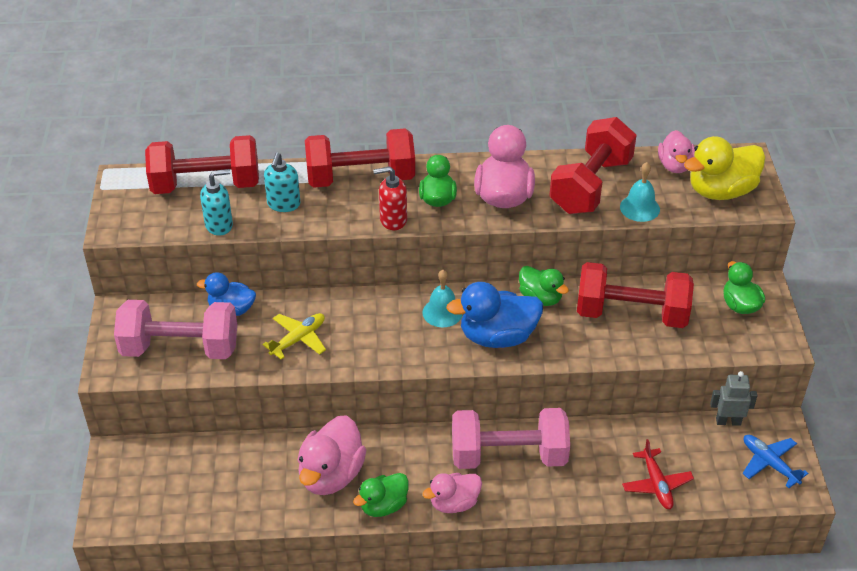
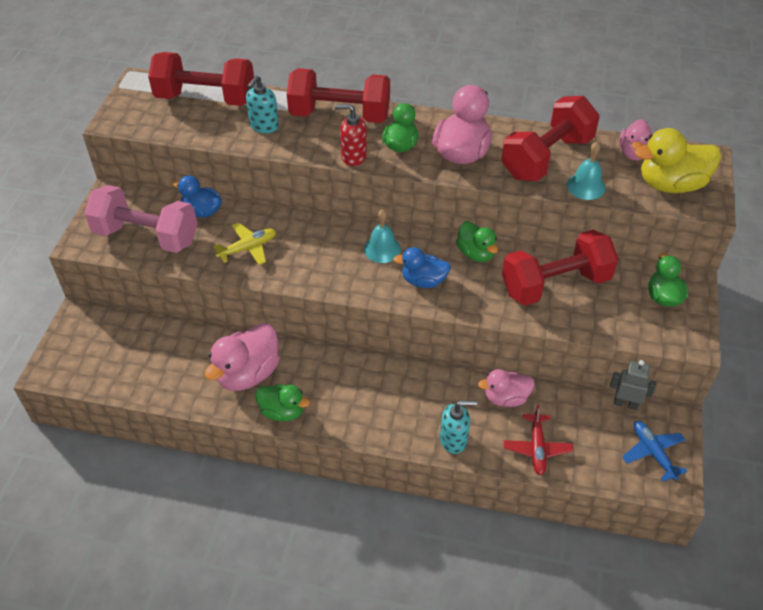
camera: 15 degrees right, 5 degrees up
(219, 225) = (202, 134): turquoise soap dispenser -> turquoise soap dispenser (454, 440)
(383, 506) = (282, 411): green duck -> green duck turned 135 degrees counterclockwise
(454, 503) = (345, 423): pink duck -> pink duck (506, 398)
(497, 337) = (423, 281): blue duck -> blue duck, size x0.63
(508, 456) = (409, 391): pink dumbbell -> none
(631, 314) = (555, 284): red dumbbell -> red dumbbell turned 45 degrees counterclockwise

